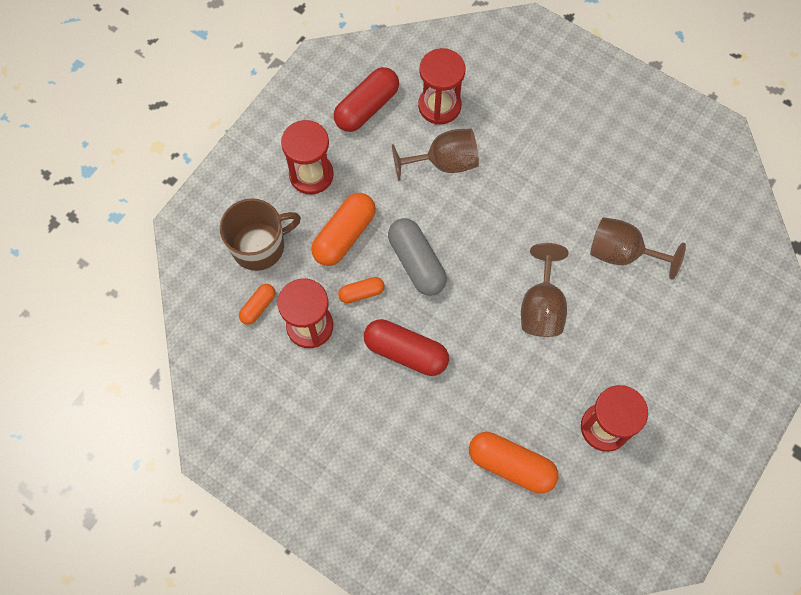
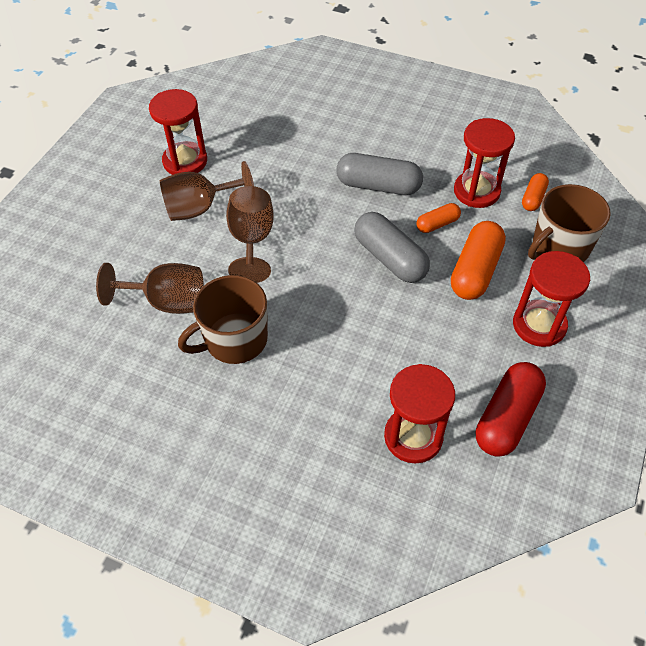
camera: 170 degrees right, 15 degrees down
(405, 352) = (378, 186): red capsule -> grey capsule
(444, 163) = (388, 365): brown goblet -> brown goblet (200, 208)
(511, 465) = (266, 127): orange capsule -> none
(565, 206) = (234, 340): none -> brown mug

